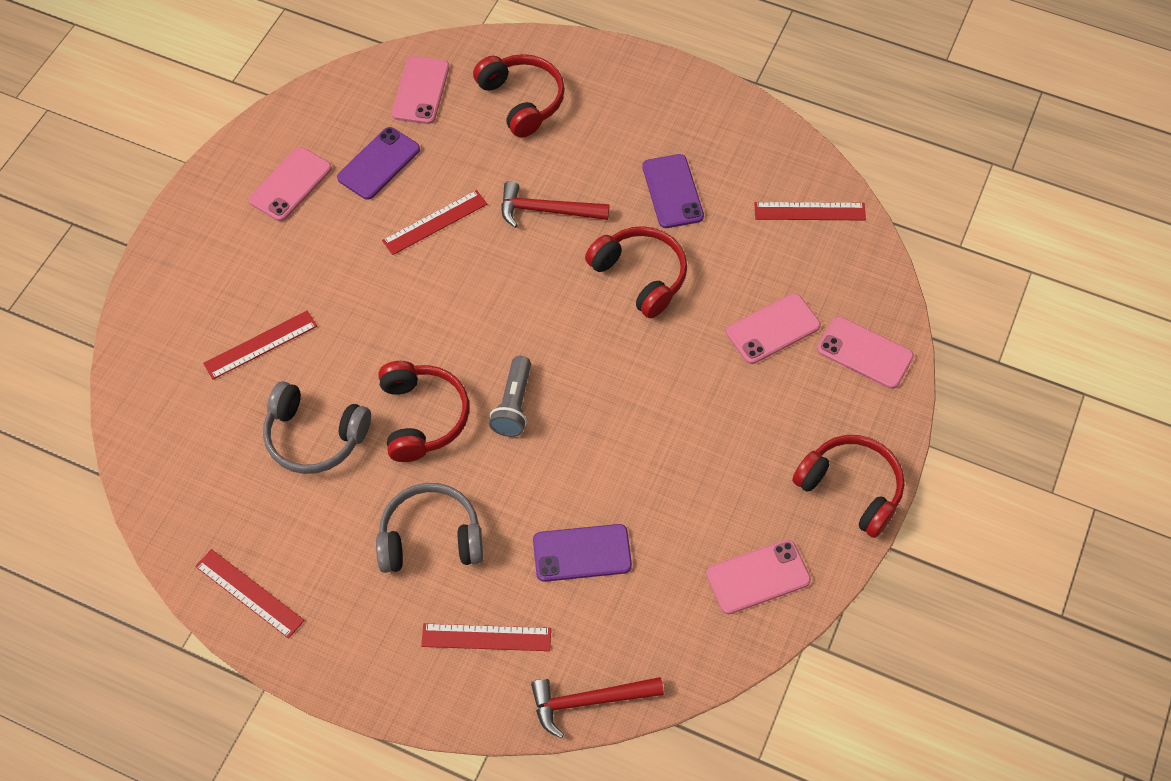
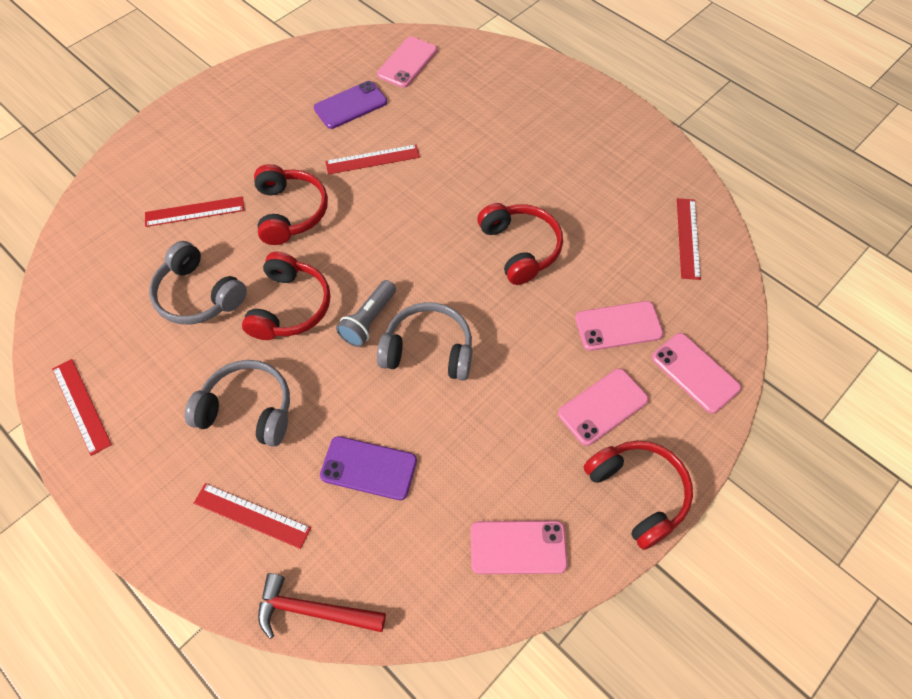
camera: 20 degrees right, 0 degrees up
(290, 184) = (277, 102): pink phone -> pink phone (602, 406)
(522, 101) = (482, 89): red headphones -> red headphones (290, 212)
(546, 210) = (465, 175): red hammer -> none
(590, 415) = (428, 350): none -> grey headphones
(672, 191) = (575, 189): purple phone -> none
(809, 211) = (688, 238): red ruler -> red ruler turned 75 degrees clockwise

